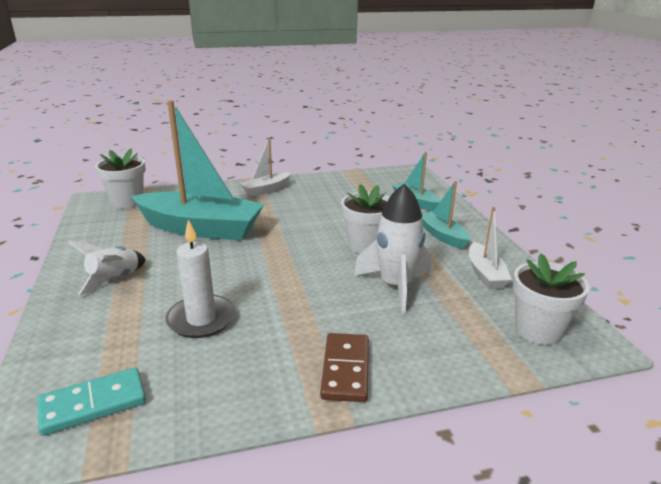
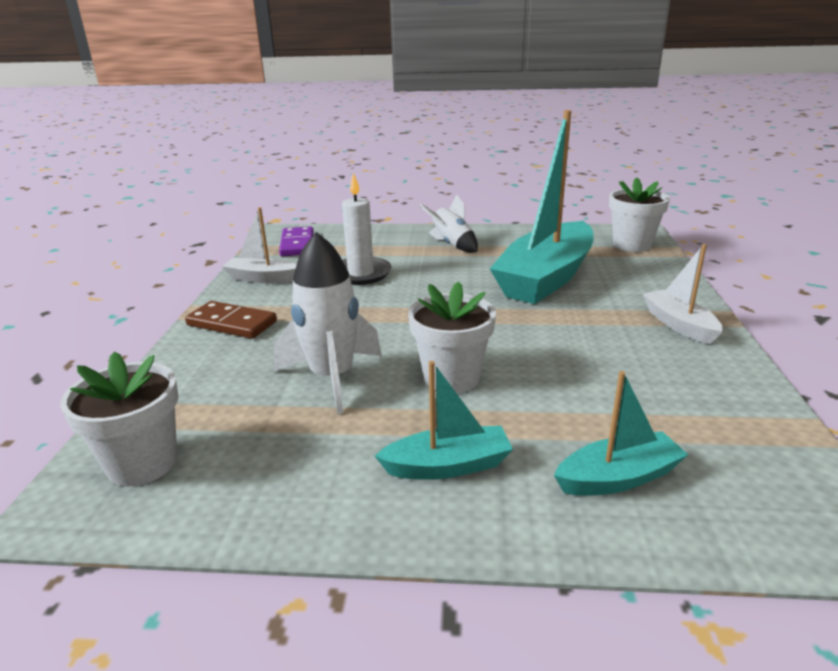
camera: 110 degrees right, 0 degrees up
(93, 404) = (297, 244): turquoise domino -> purple domino
(485, 274) = (298, 469): white boat -> white boat (262, 278)

